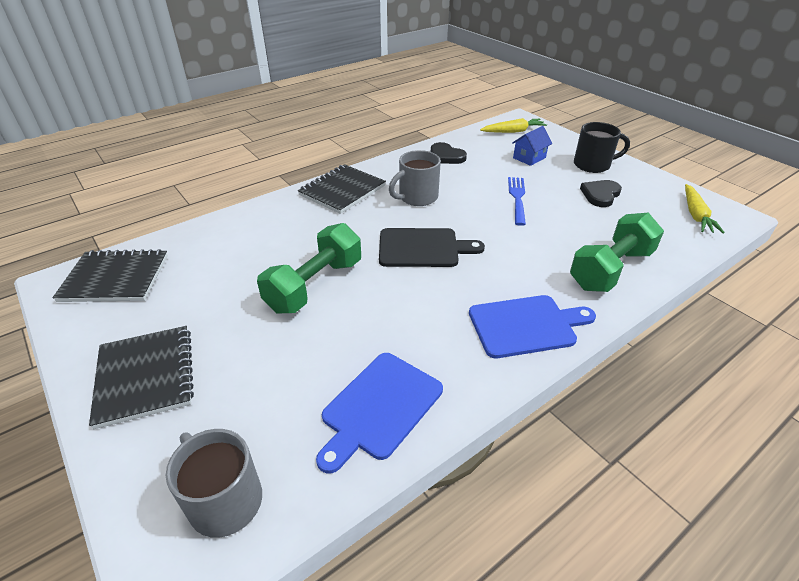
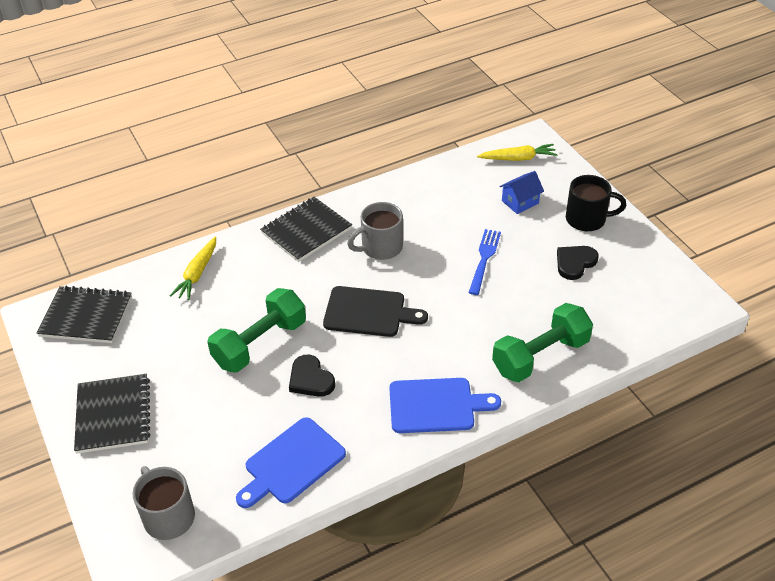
camera: 10 degrees right, 5 degrees up
(446, 156) = (428, 191): black heart -> black heart (310, 379)
(696, 215) = (663, 300): yellow carrot -> yellow carrot (197, 274)

